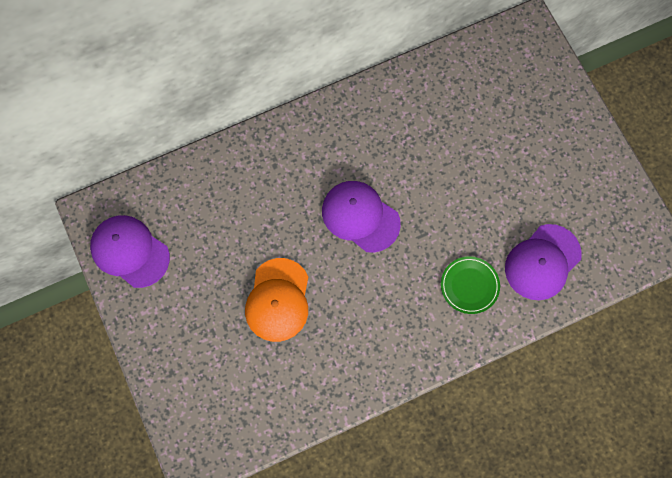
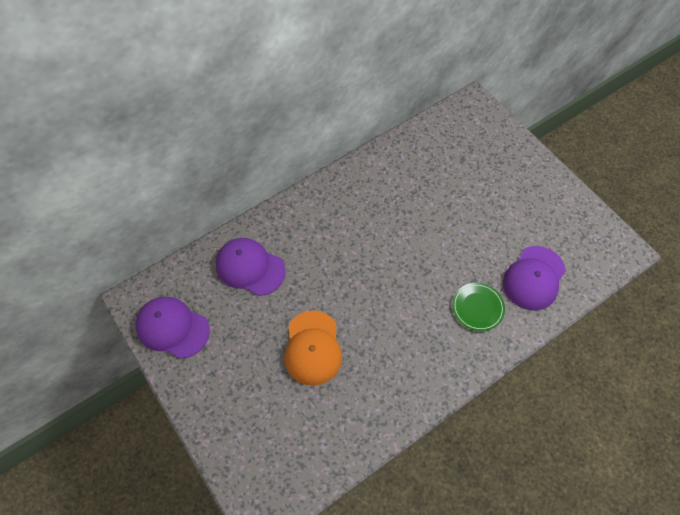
camera: 10 degrees left, 10 degrees down
(360, 217) = (371, 266): purple cap -> purple cap (250, 267)

